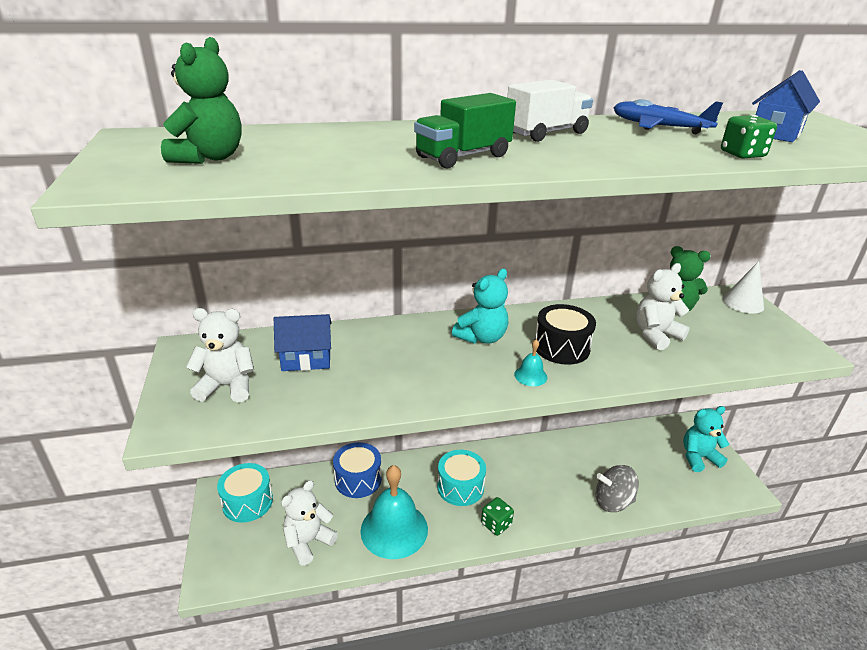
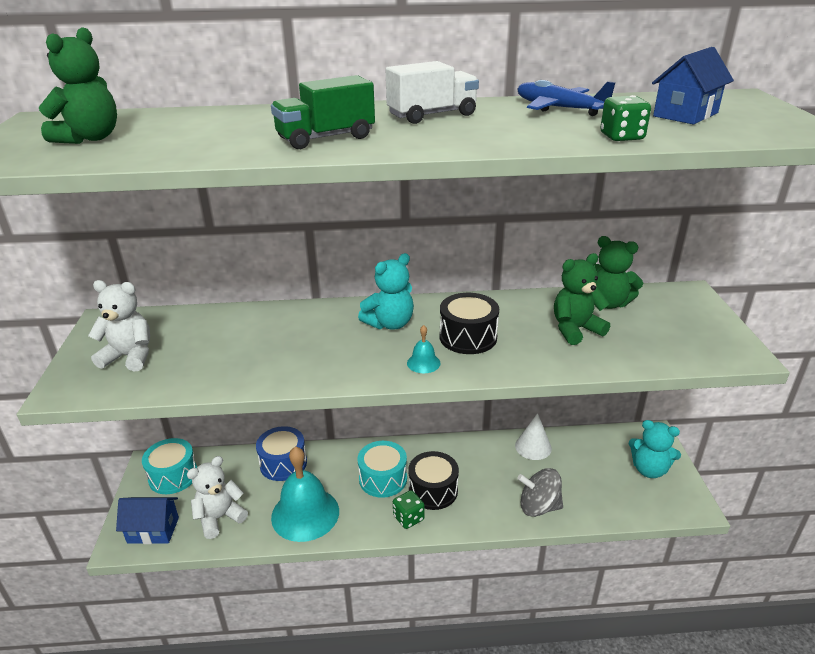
camera: 10 degrees right, 0 degrees up
(306, 359) = (211, 335): blue house -> blue house (153, 530)
(511, 494) = (433, 490): none -> black drum
(656, 335) = (575, 329): white teddy bear -> green teddy bear
(698, 457) = (649, 469): turquoise teddy bear -> turquoise teddy bear turned 150 degrees counterclockwise
(743, 303) = (690, 301): white cone -> white cone (533, 447)

